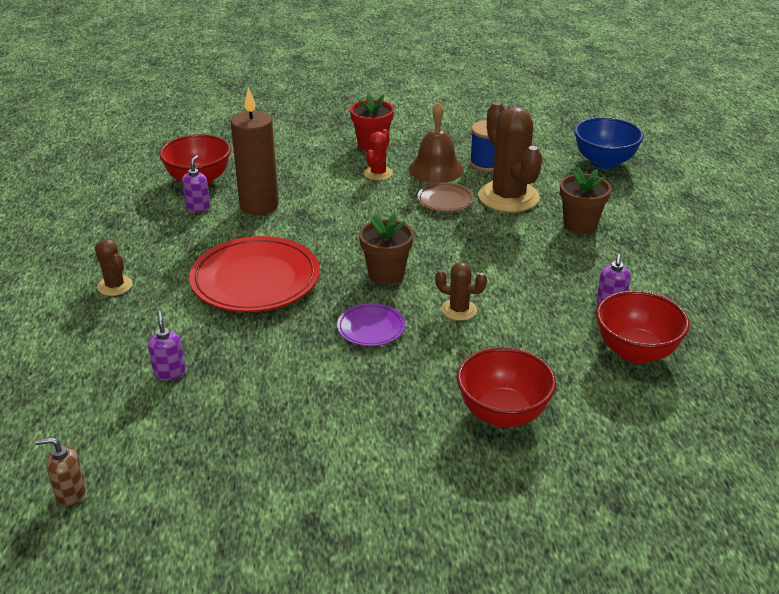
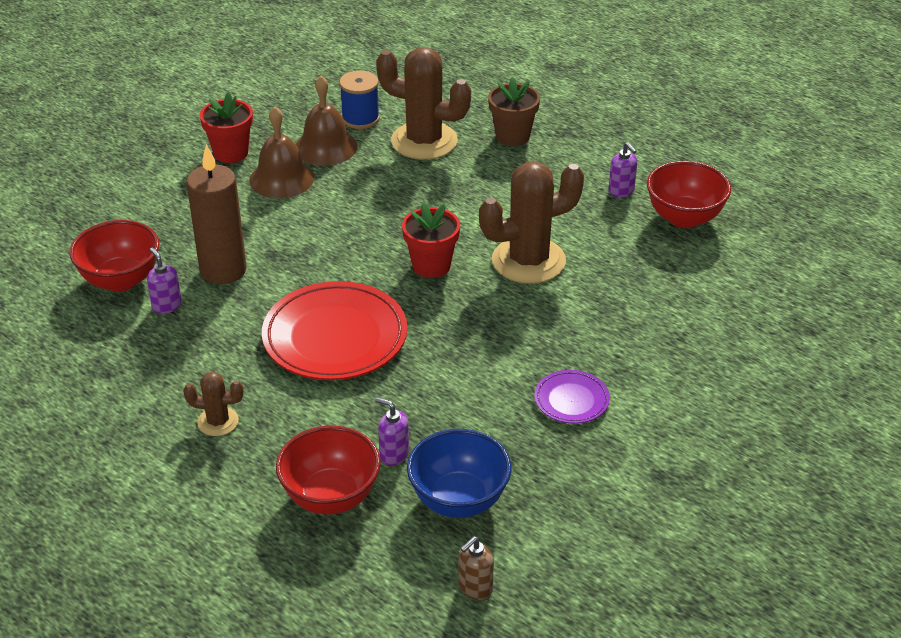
camera: 45 degrees left, 5 degrees up
(371, 328) = (488, 316): purple plate -> purple plate (571, 400)
(378, 173) = (281, 178): red cactus -> brown bell
(386, 274) = (431, 265): brown flower pot -> red flower pot
(445, 201) = (379, 173): brown plate -> none
(459, 310) = (528, 261): brown cactus -> brown cactus, size x2.04
(502, 414) = (667, 318): red bowl -> red bowl (331, 497)
(604, 162) = (452, 67): blue bowl -> blue bowl (459, 500)

